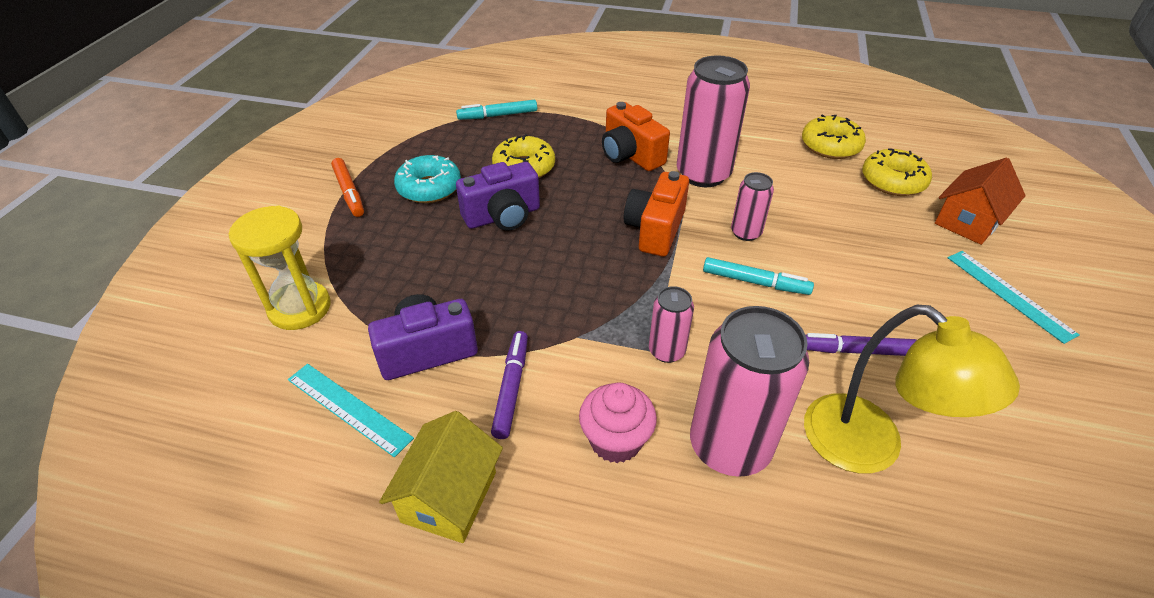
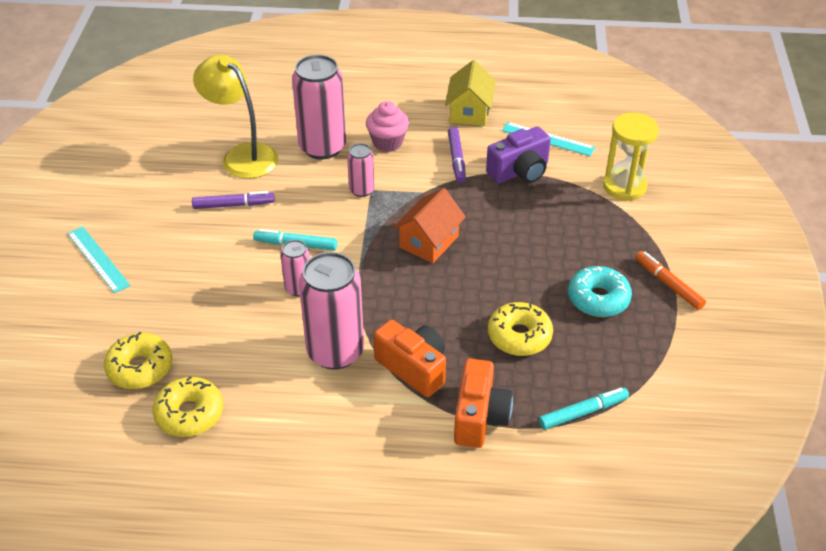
camera: 170 degrees right, 0 degrees up
(503, 216) = (515, 277): purple camera -> none
(655, 229) = (378, 281): orange camera -> orange camera (479, 417)
(968, 221) = (90, 326): orange house -> orange house (429, 242)

